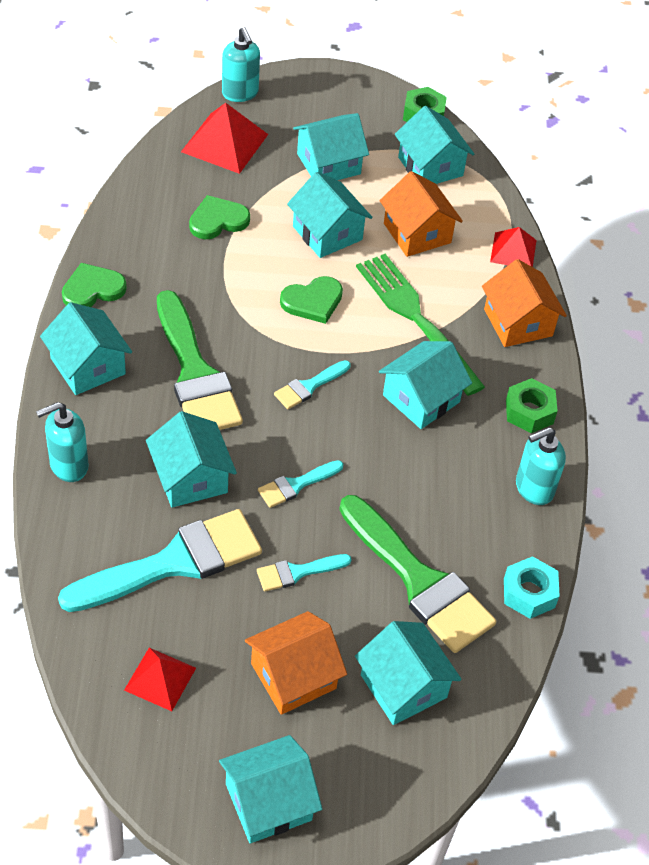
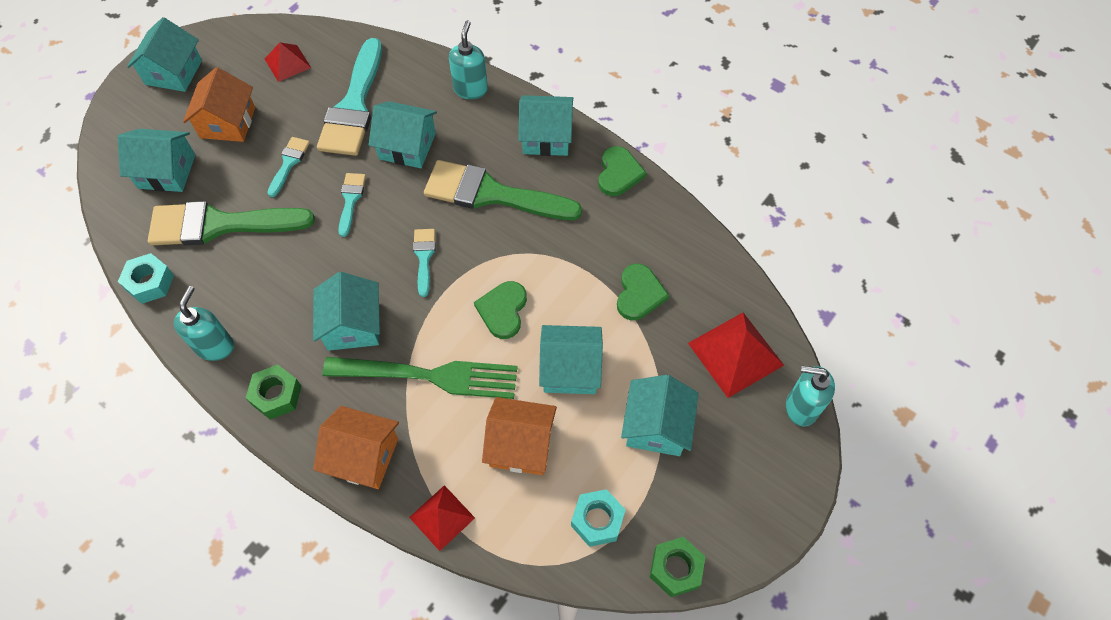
camera: 130 degrees right, 10 degrees up
(430, 166) = (597, 520): turquoise house -> turquoise nut

